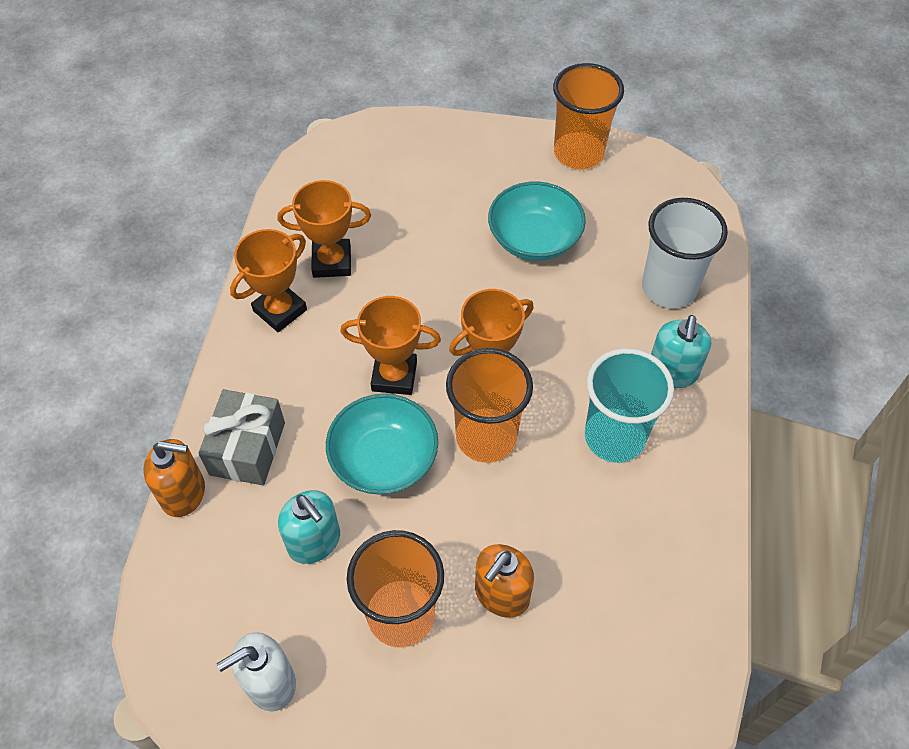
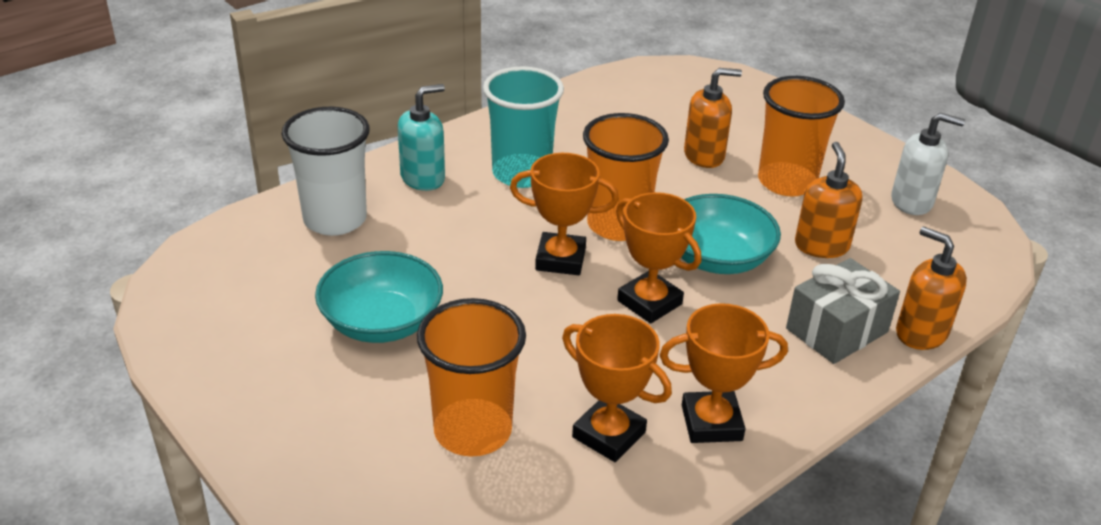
camera: 140 degrees left, 20 degrees down
(314, 541) = (821, 246): turquoise soap dispenser -> orange soap dispenser
(578, 153) = (212, 367): orange cup -> orange cup (472, 431)

